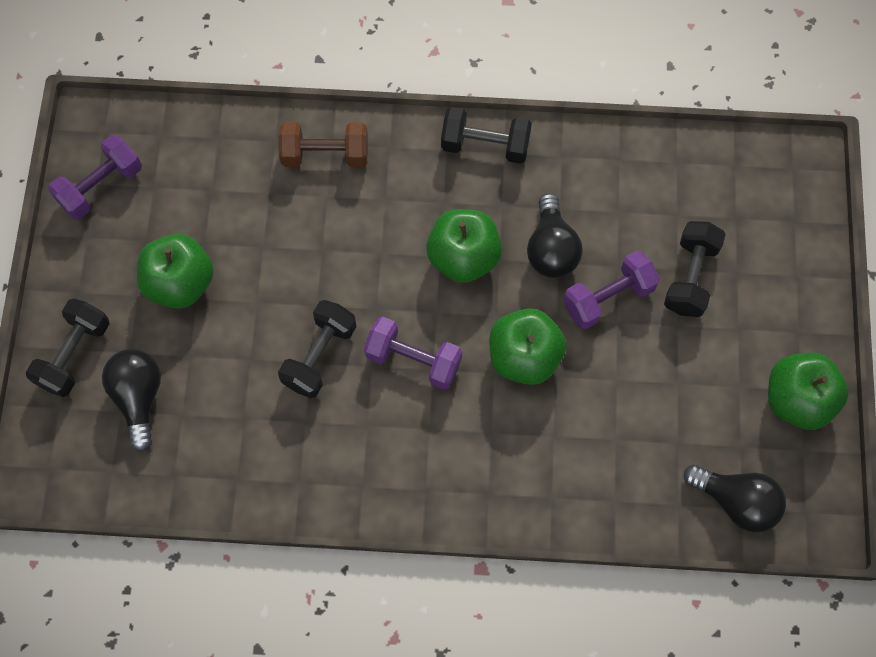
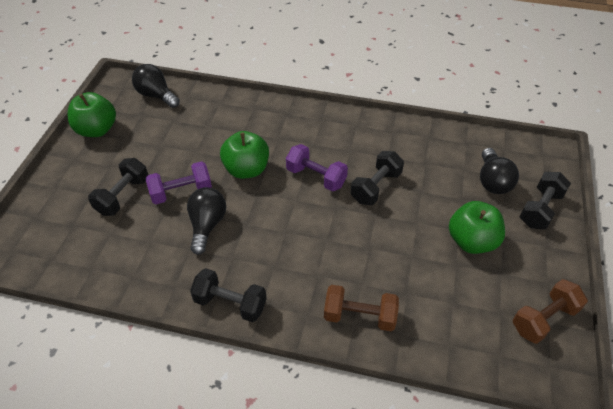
camera: 170 degrees left, 20 degrees down
(101, 186) = (543, 319): purple dumbbell -> brown dumbbell
(463, 257) = (269, 228): green apple -> none

